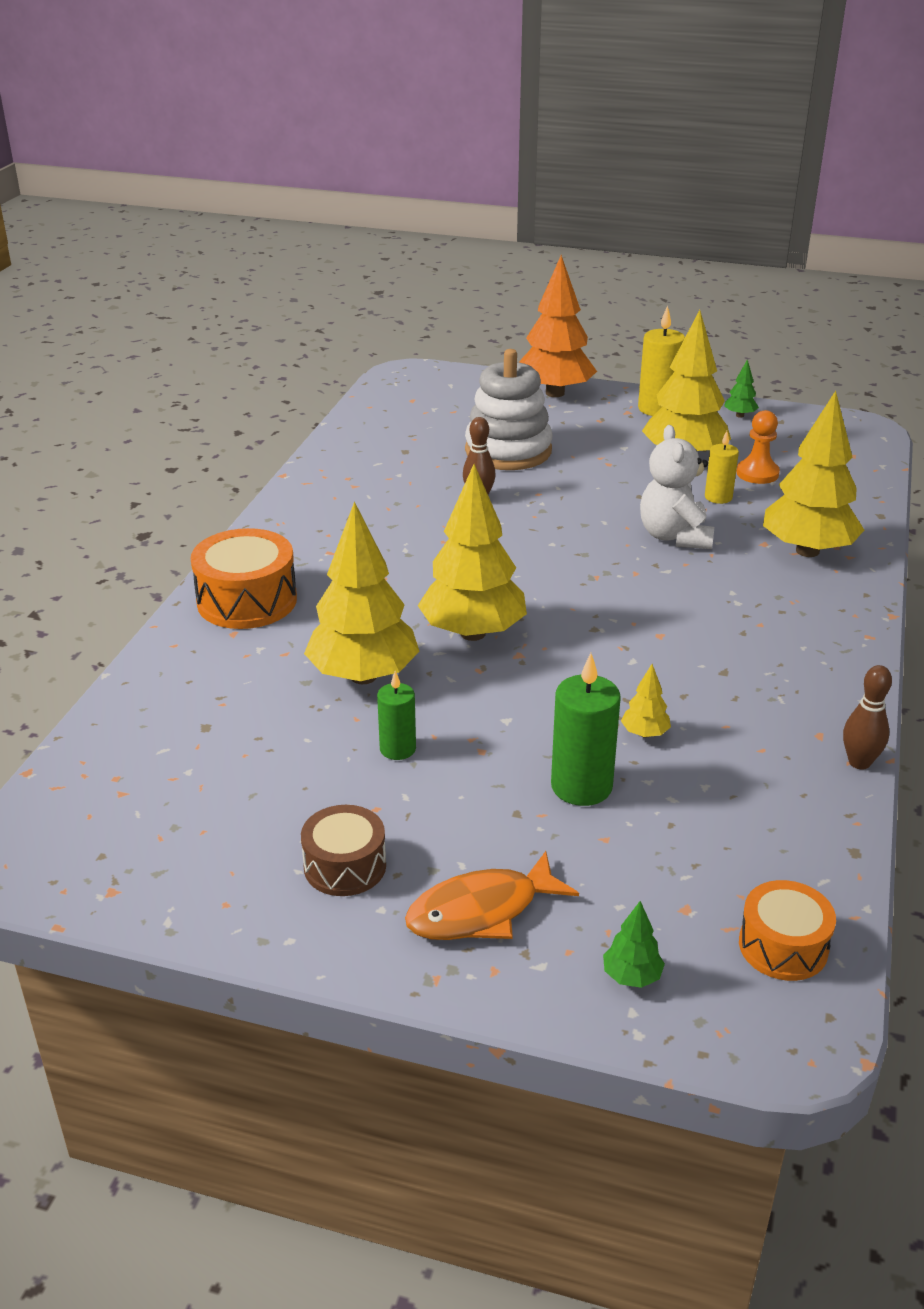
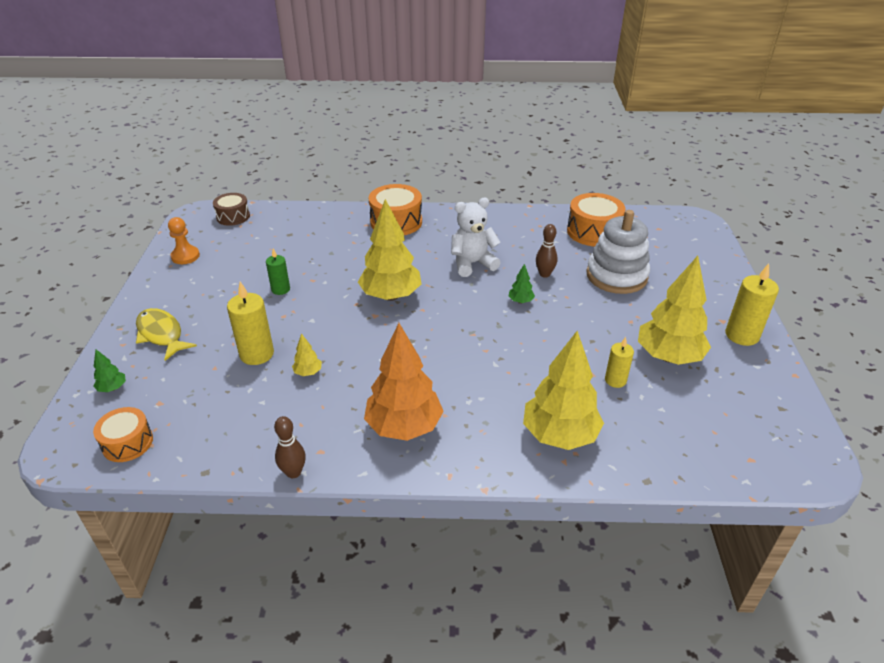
camera: 75 degrees right, 5 degrees up
(345, 866) = (193, 290): brown drum -> brown drum (233, 216)
(363, 676) = (340, 268): yellow tree -> none
(391, 443) = (593, 232): none -> orange drum
(481, 911) = (161, 334): orange fish -> yellow fish
(555, 393) = (723, 283): orange tree -> orange tree (404, 427)
(581, 786) = (257, 354): green candle -> yellow candle
(674, 536) = (543, 363): white teddy bear -> white teddy bear (472, 263)
(740, 415) = (770, 382): green tree -> green tree (520, 301)
(757, 473) = (670, 399): orange pawn -> orange pawn (185, 256)

